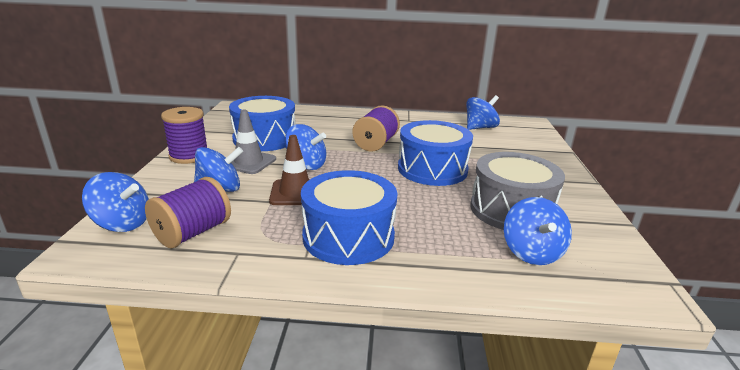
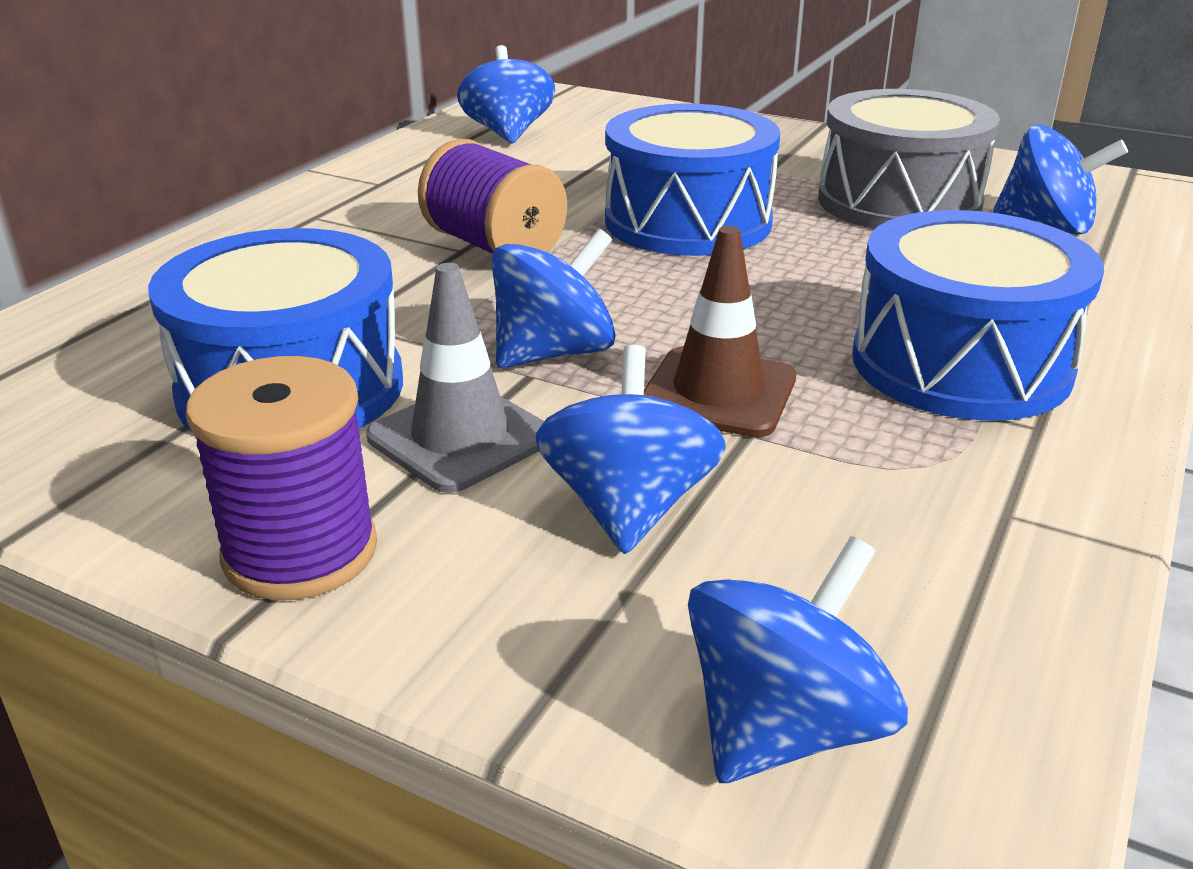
camera: 65 degrees left, 5 degrees up
(193, 232) = (887, 578): purple spool -> none

